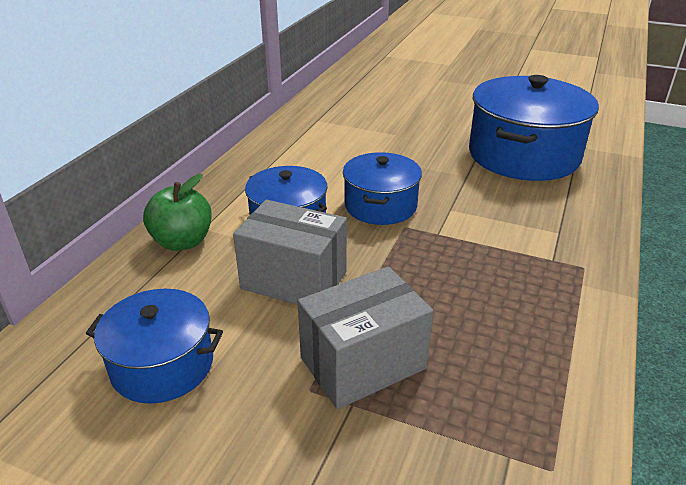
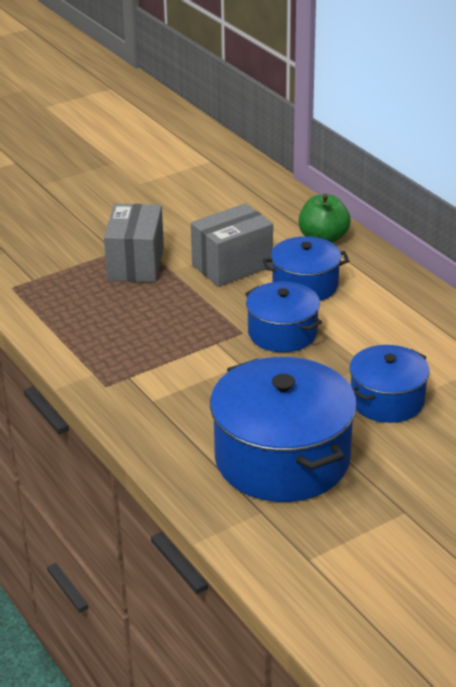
camera: 125 degrees right, 0 degrees up
(162, 365) = (208, 209): blue pot -> blue pot (387, 400)

